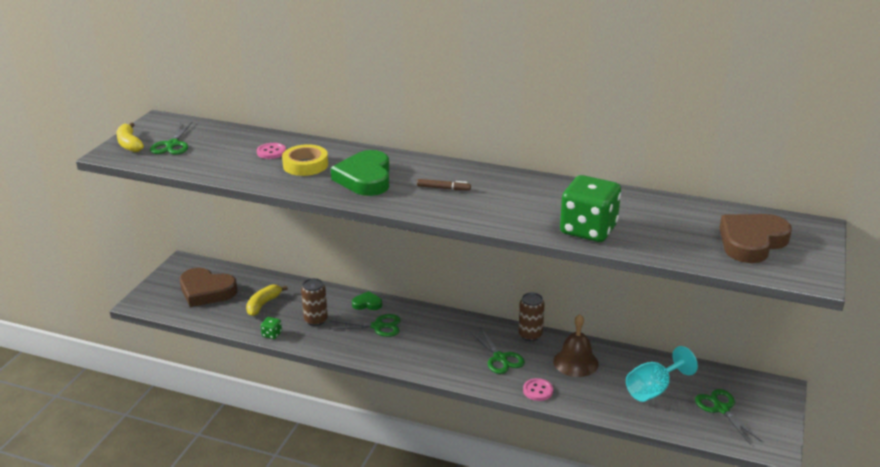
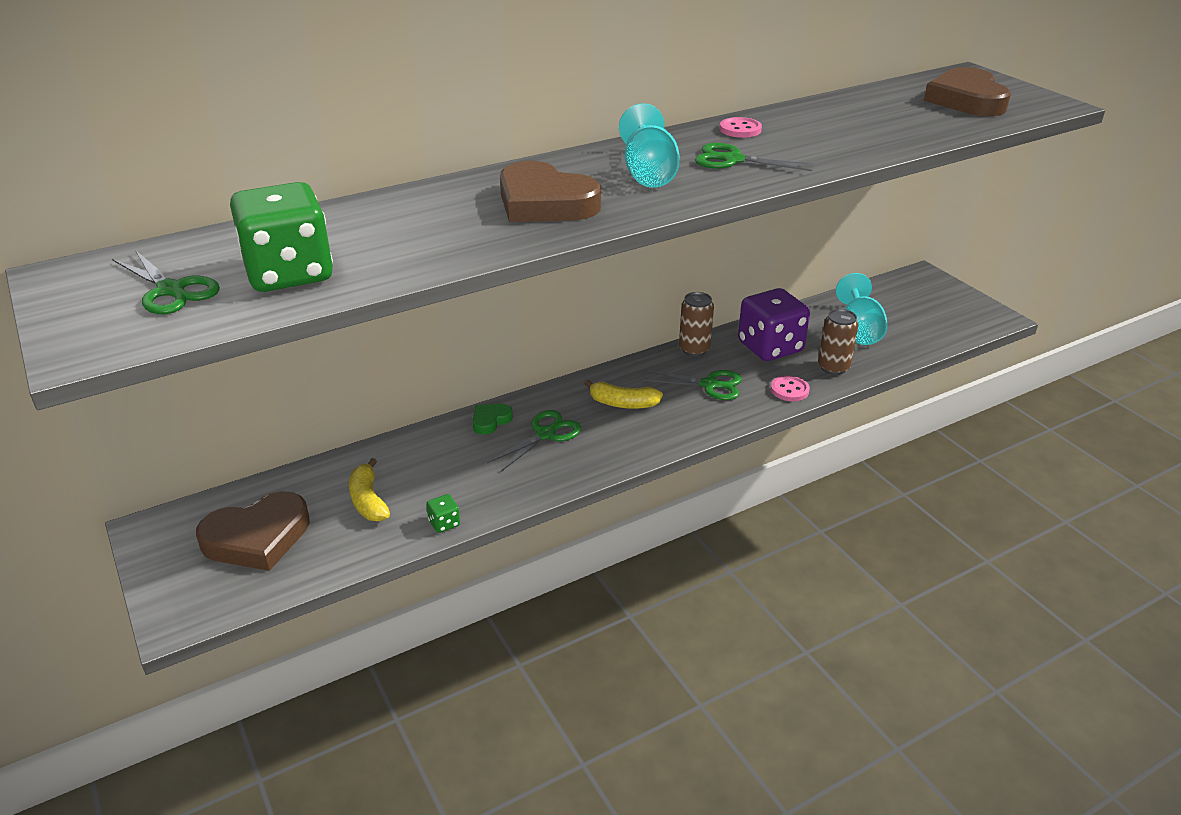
camera: 50 degrees left, 5 degrees up
(129, 144) = (87, 324): yellow banana -> yellow banana (623, 403)
(271, 152) = (354, 231): pink button -> pink button (740, 129)
(305, 165) = (437, 223): yellow tape -> none
(316, 320) = (466, 473): brown can -> brown can (833, 367)
(365, 178) = (545, 203): green heart -> brown heart
(443, 188) = (648, 173): brown marker -> turquoise goblet
(575, 362) = (770, 347): brown bell -> purple dice
(588, 230) = (852, 146): green dice -> green dice (289, 274)
(721, 408) = (921, 313): green scissors -> green scissors (732, 160)

